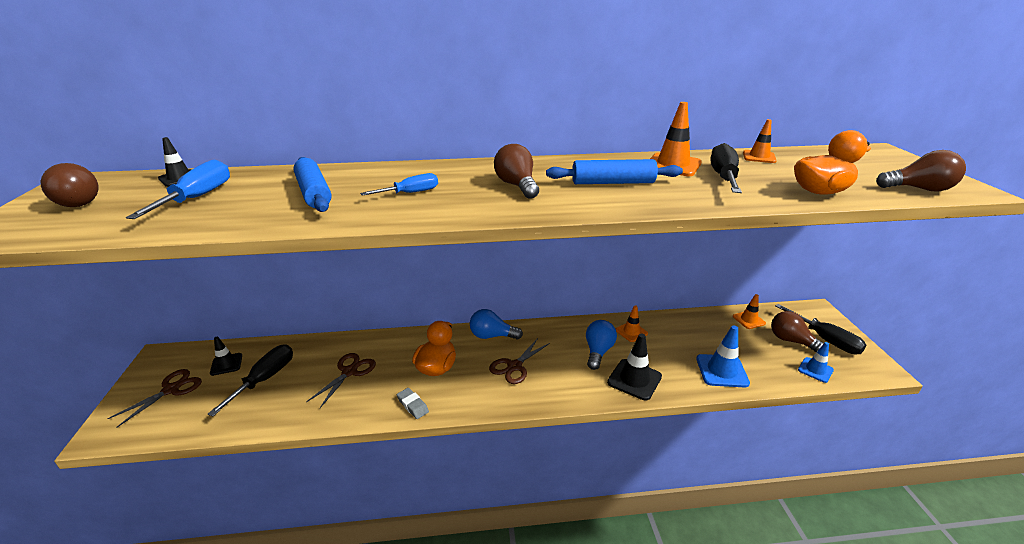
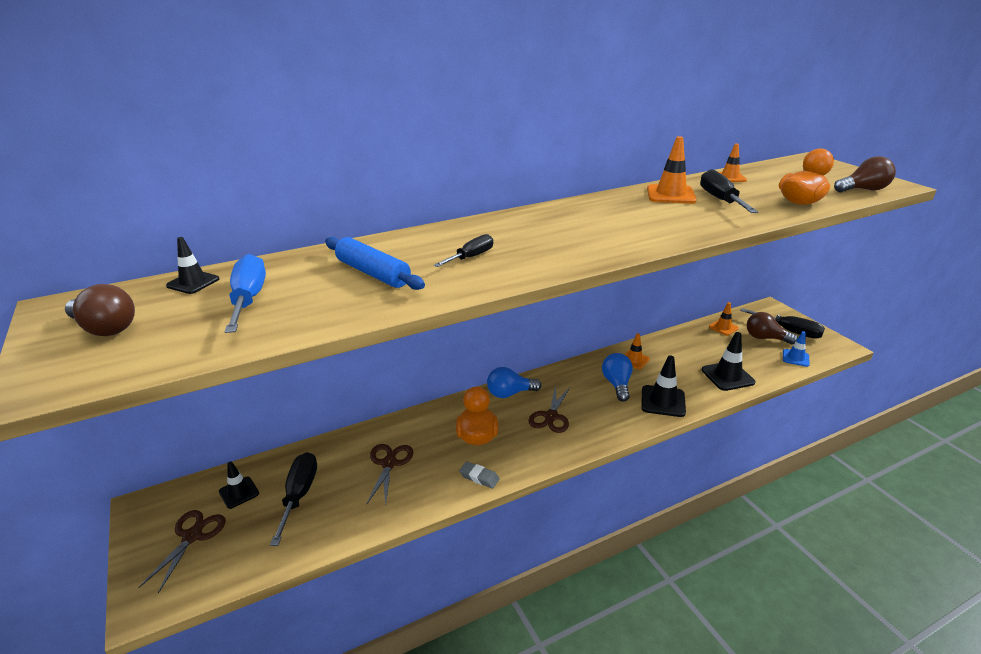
camera: 20 degrees left, 0 degrees up
(410, 193) = (471, 257): blue screwdriver -> black screwdriver
(517, 186) = (561, 234): brown light bulb -> none
(613, 182) = (639, 218): blue rolling pin -> none
(722, 371) = (727, 376): blue traffic cone -> black traffic cone

